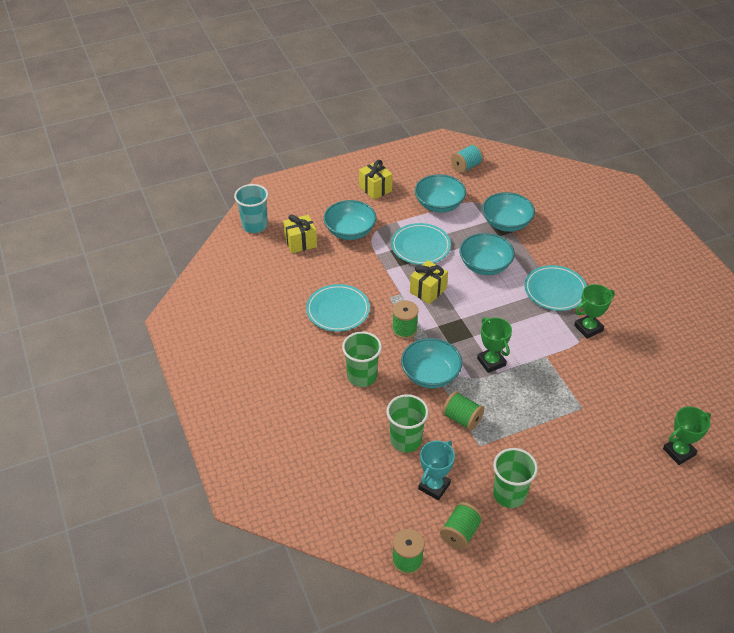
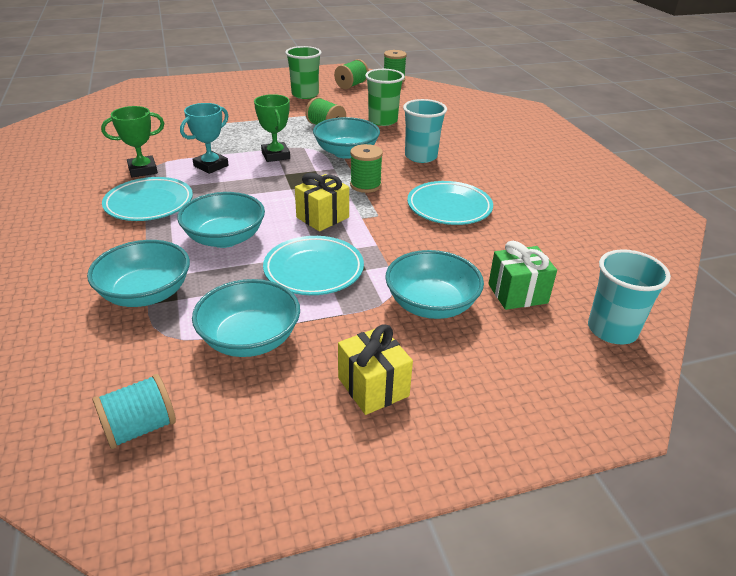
camera: 175 degrees left, 10 degrees down
(300, 242) = (517, 293): yellow gift -> green gift
(362, 376) = (421, 156): green cup -> turquoise cup
(434, 486) = (364, 101): turquoise trophy -> turquoise trophy (211, 166)
(679, 452) = (146, 100): green trophy -> none

